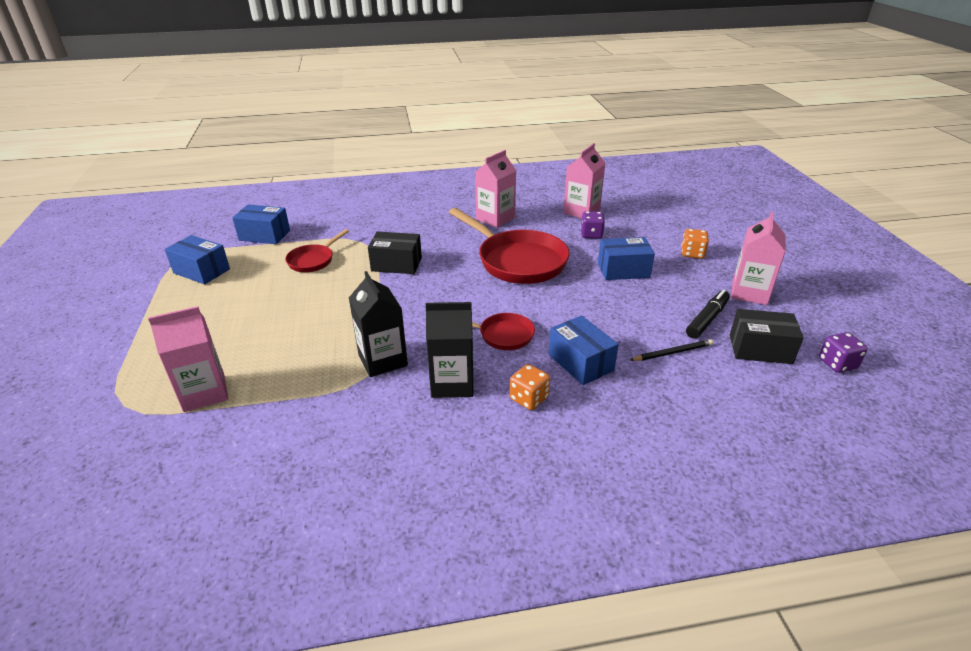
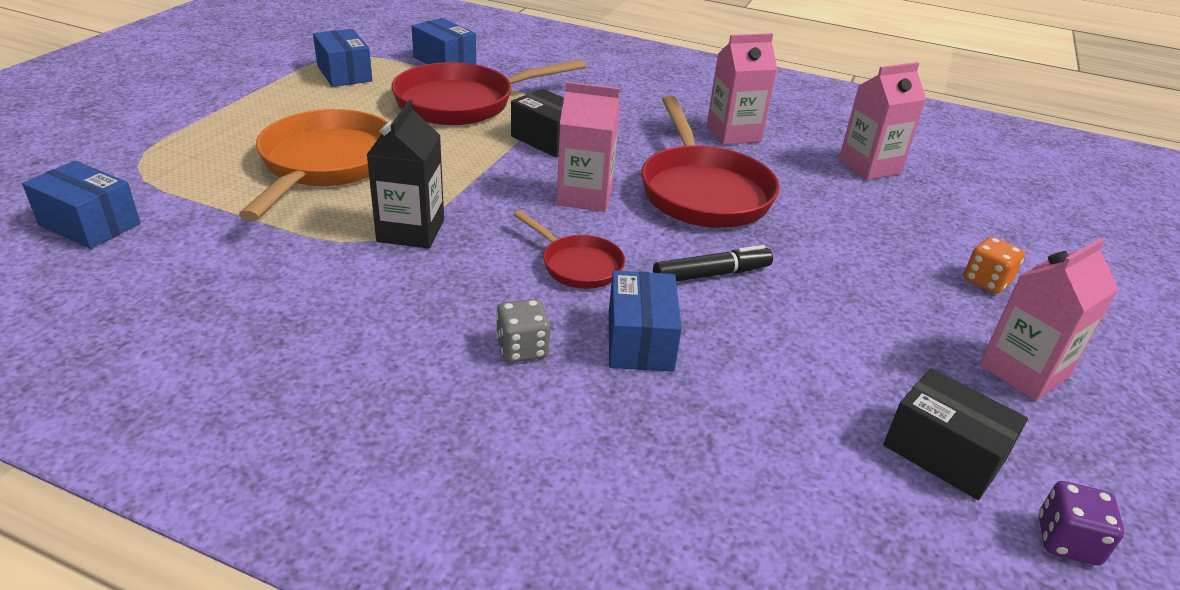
camera: 30 degrees right, 0 degrees up
(204, 393) = (211, 185): pink carton -> pink carton (584, 196)
(271, 342) = (325, 165): none -> orange pan
(313, 260) = (463, 103): red pan -> red pan, size x1.93
(452, 383) = (455, 289): black carton -> none
(529, 398) = (522, 349): orange dice -> grey dice
(591, 234) = (849, 199): purple dice -> none
(623, 270) = (843, 259): blue box -> blue box (90, 224)
(672, 352) = (789, 390): black pencil -> none
(707, 319) = (900, 374): black marker -> black marker (711, 274)

